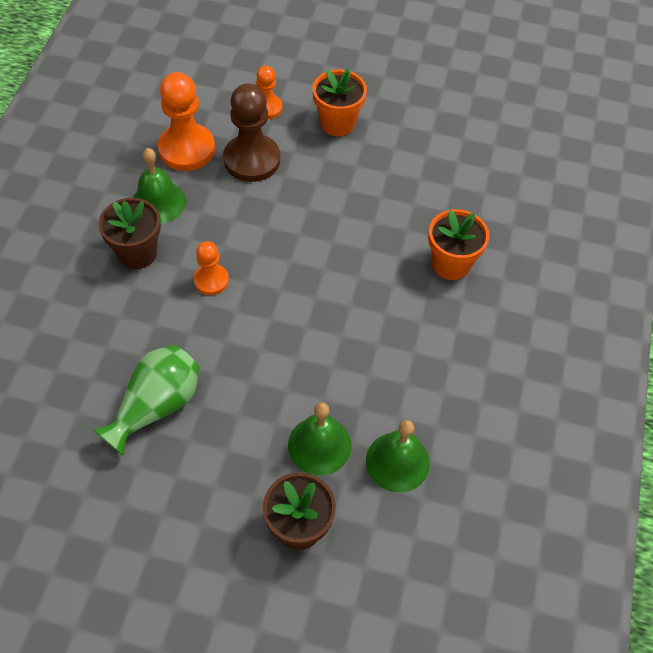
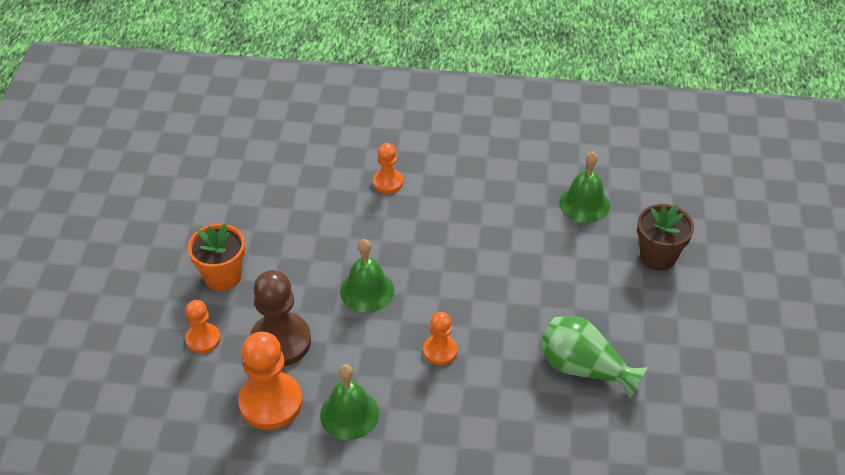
camera: 95 degrees left, 10 degrees down
(137, 253) = (419, 419): brown flower pot -> none
(319, 445) = (585, 251): green bell -> green bell (367, 290)
(450, 264) = (388, 182): orange flower pot -> orange pawn

